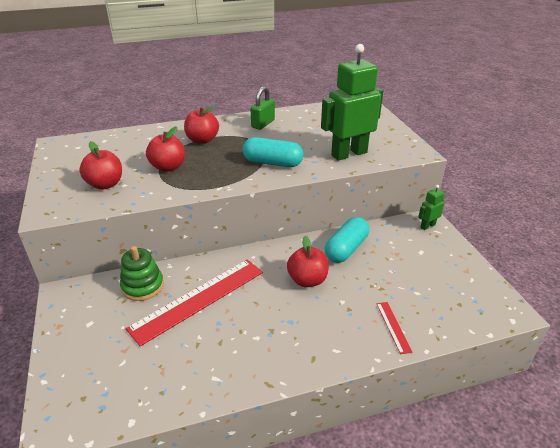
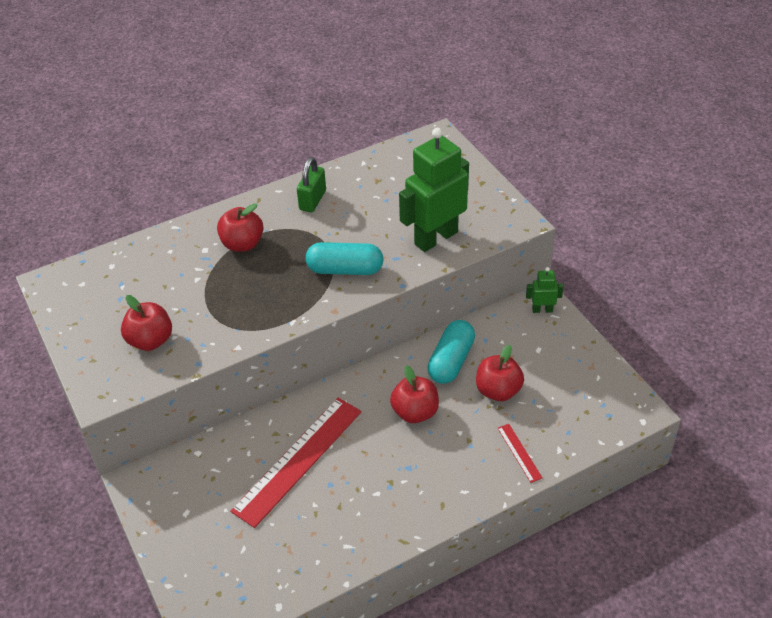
camera: 10 degrees left, 10 degrees up
(142, 286) = (227, 455): green stacking toy -> none
(168, 167) = (217, 299): red apple -> red apple (498, 390)
(427, 226) = (542, 310): green robot -> green robot turned 45 degrees clockwise

